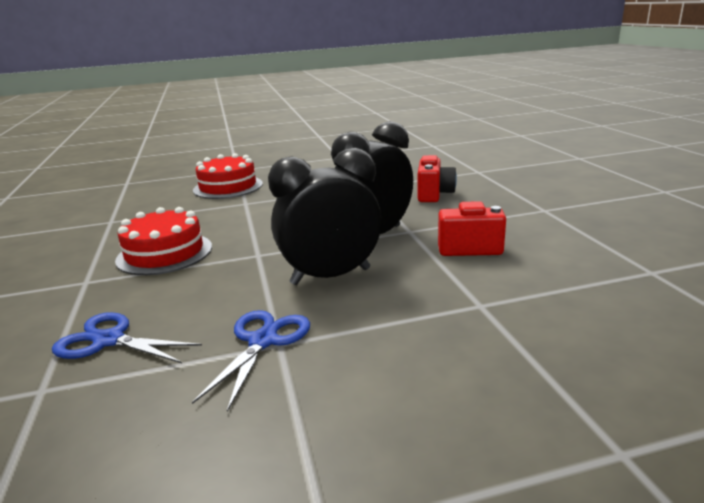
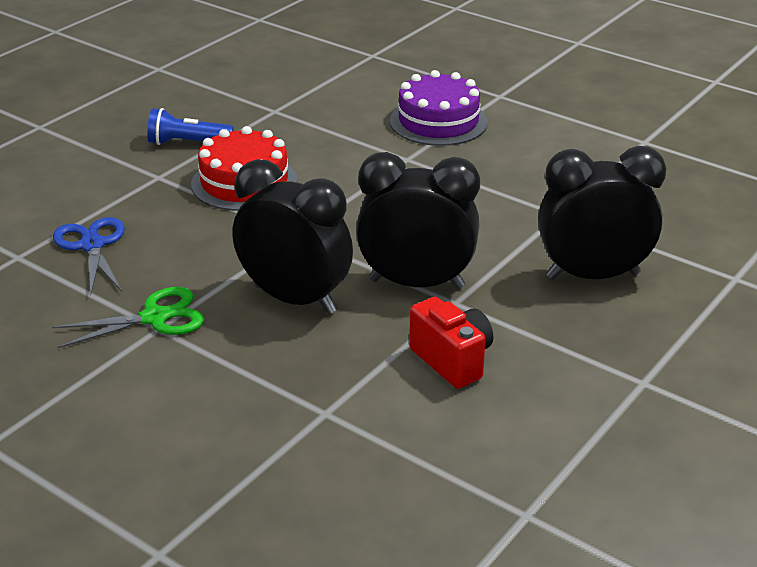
camera: 50 degrees right, 10 degrees up
(73, 258) = (187, 143): none -> blue flashlight
(228, 187) = (438, 122): red cake -> purple cake
(262, 341) = (155, 317): blue scissors -> green scissors
(434, 195) = (592, 275): red camera -> black clock

